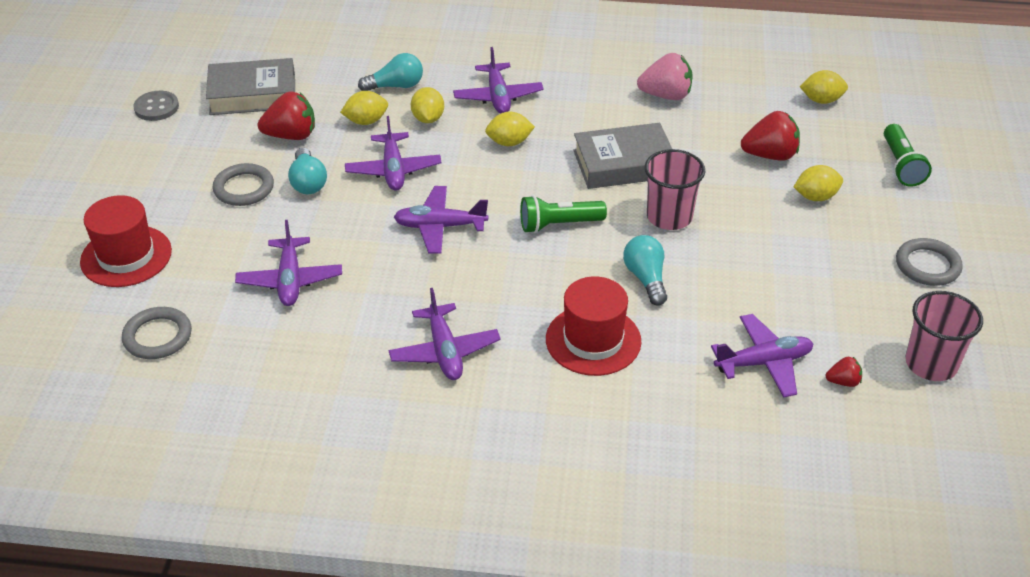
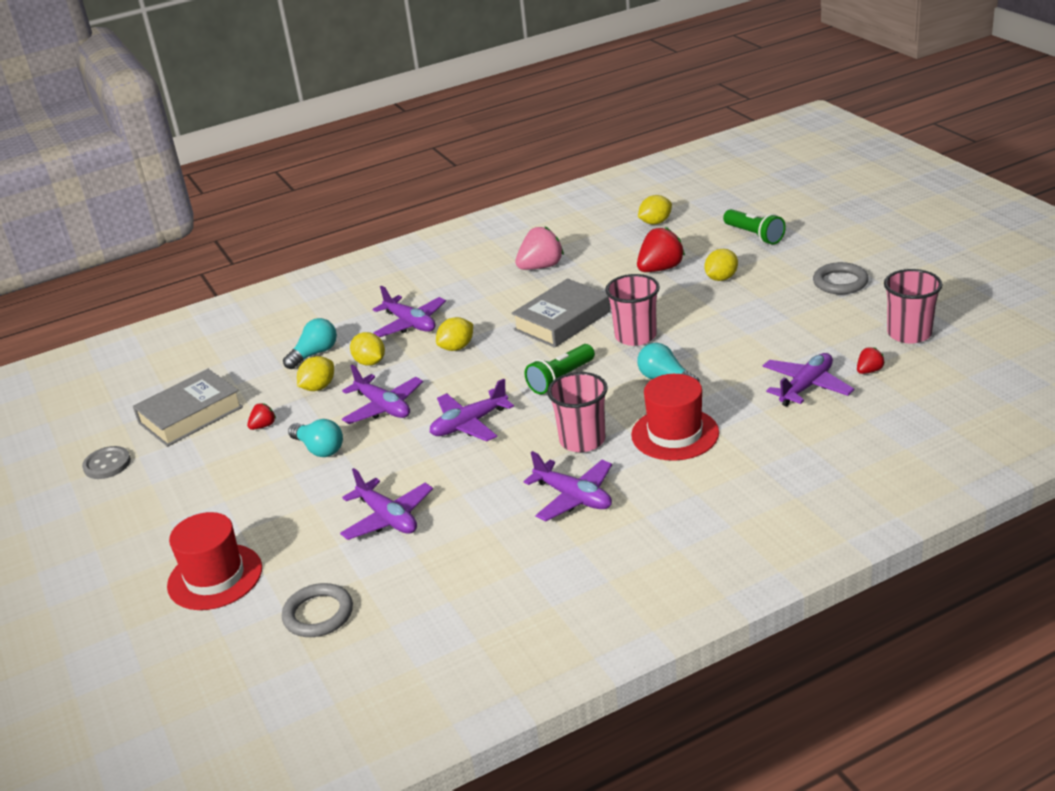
camera: 30 degrees left, 10 degrees down
(244, 188) = (266, 480): grey ring -> none
(291, 135) = (263, 426): red strawberry -> red strawberry, size x0.51
(510, 298) = (582, 440): none -> pink cup

